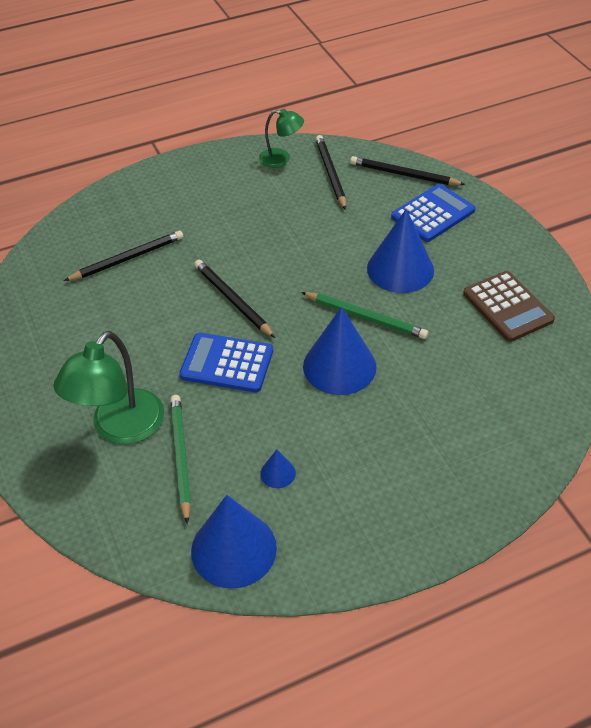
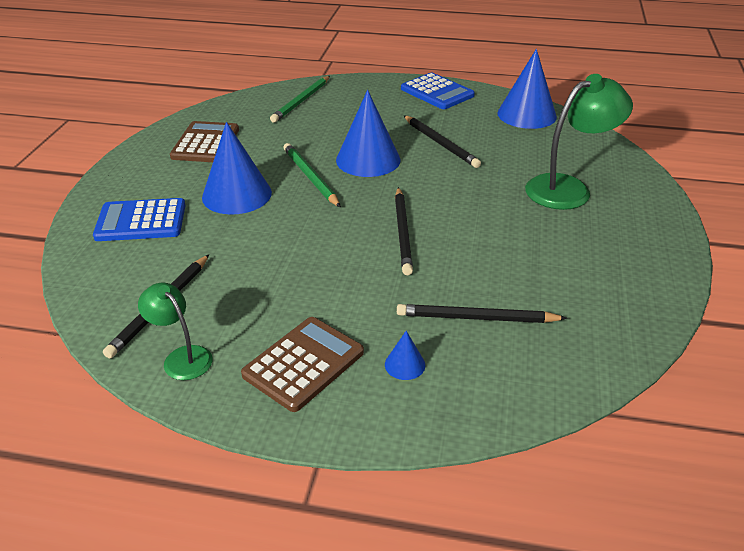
camera: 145 degrees left, 10 degrees down
(180, 457) = (531, 159): green pencil -> green pencil (302, 101)
(211, 186) = (303, 364): none -> brown calculator
(227, 363) = (451, 193): blue calculator -> blue calculator (437, 92)
(278, 473) = (470, 130): blue cone -> blue cone (405, 364)
(404, 175) = (99, 268): black pencil -> black pencil (440, 143)

